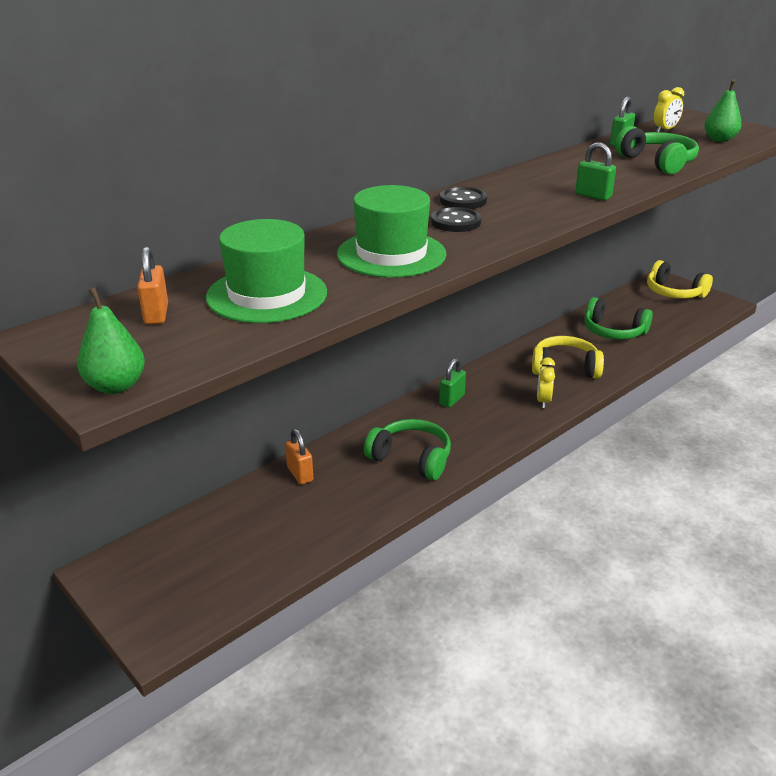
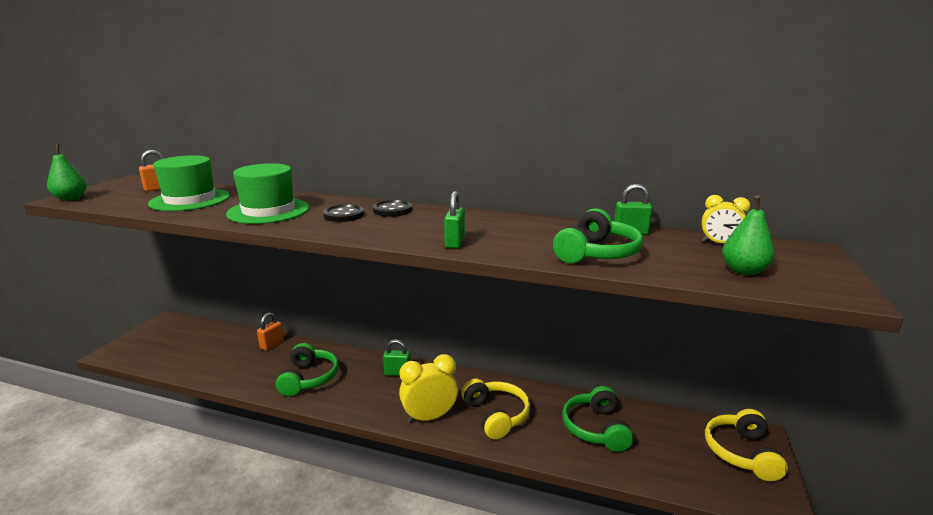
camera: 60 degrees right, 10 degrees down
(543, 401) = (429, 417): yellow clock -> yellow clock, size x1.68

